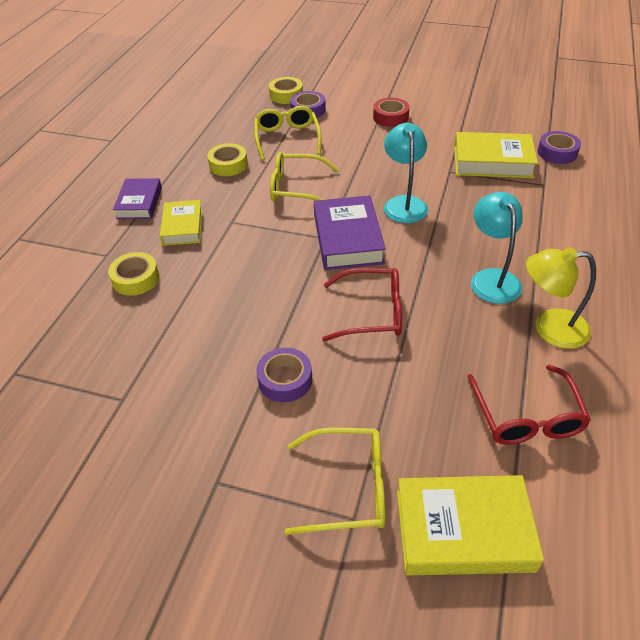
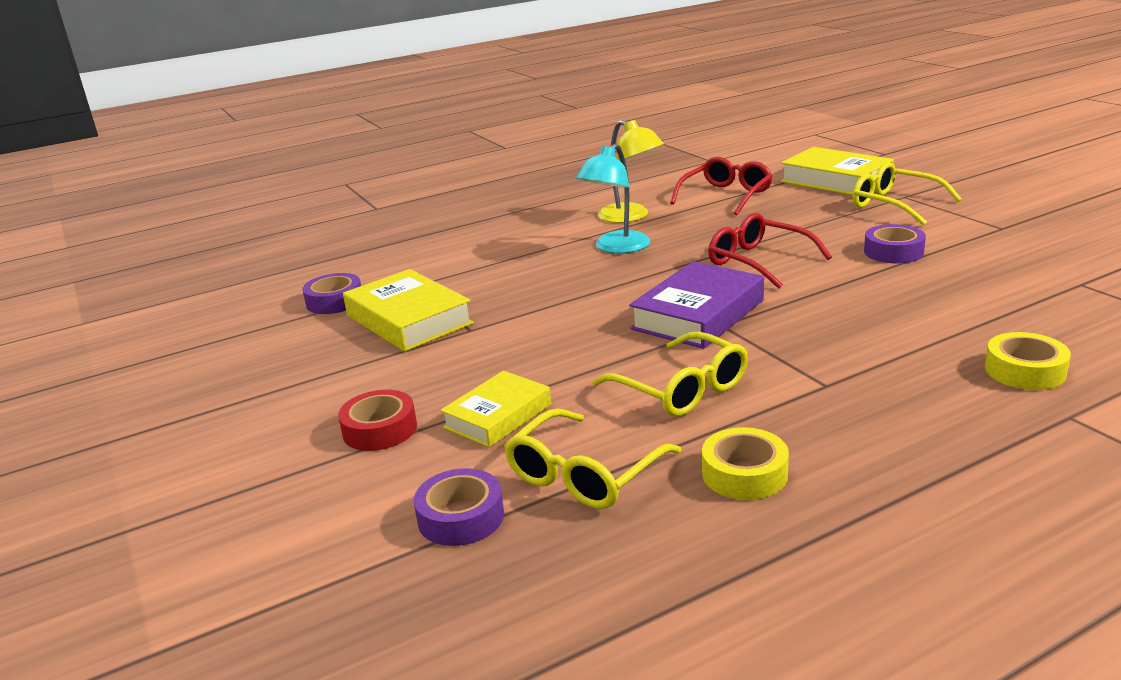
camera: 135 degrees left, 20 degrees down
(139, 203) = (971, 476): purple book -> none
(183, 227) = (910, 407): yellow book -> yellow book (498, 416)
(286, 95) = (436, 584): yellow tape -> none
(404, 203) = (582, 321): turquoise lamp -> none

